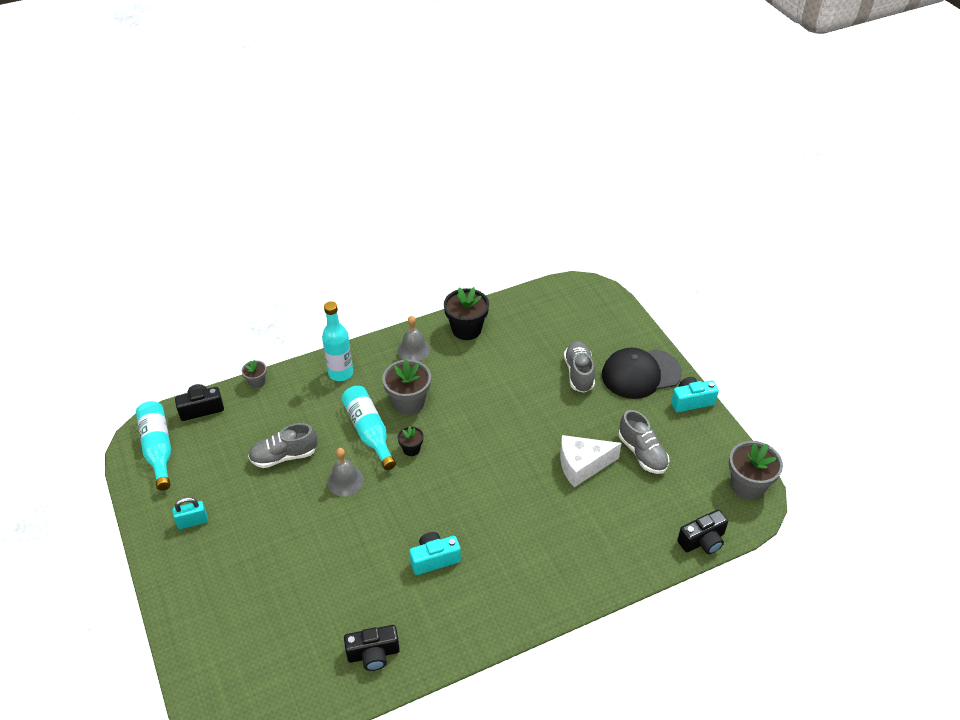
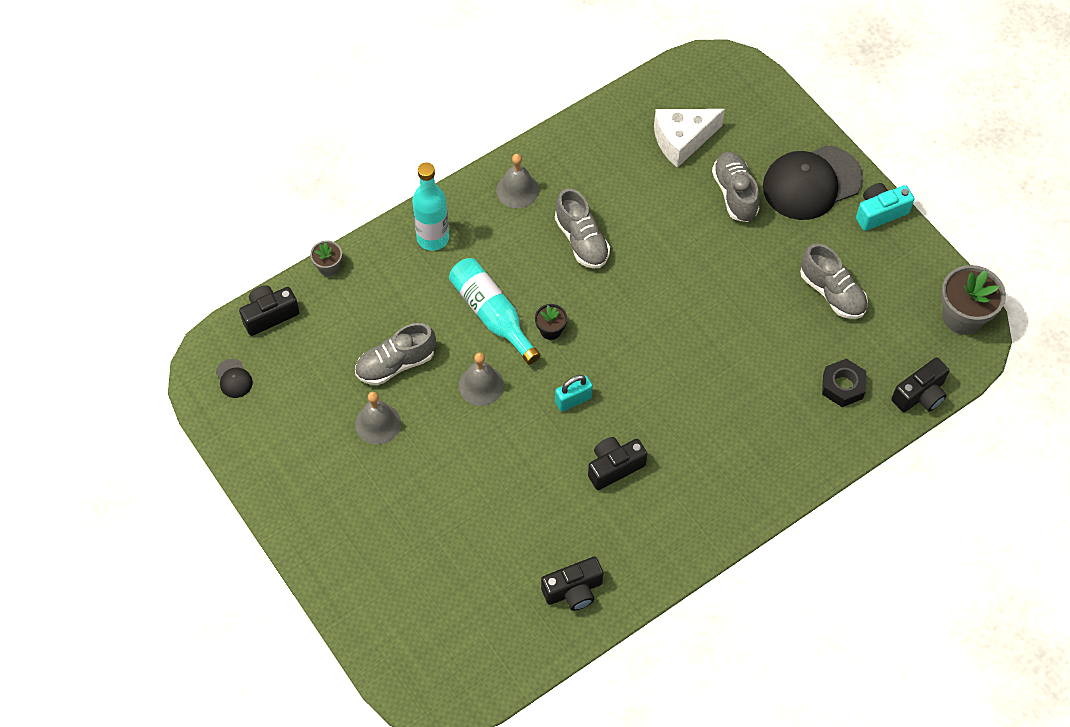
camera: 10 degrees left, 15 degrees up
(158, 449) = (234, 378): turquoise bottle -> black cap
(192, 522) = (311, 467): turquoise padlock -> turquoise padlock (573, 400)
(255, 497) = (378, 423): none -> grey bell
(408, 402) = (530, 266): grey flower pot -> none
(434, 559) = (614, 467): turquoise camera -> black camera
(453, 390) = (581, 240): none -> grey shoe
(466, 329) = (578, 150): black flower pot -> none
(582, 465) = (763, 320): white cheese -> white cheese (682, 140)
(638, 524) = (842, 386): none -> black nut

